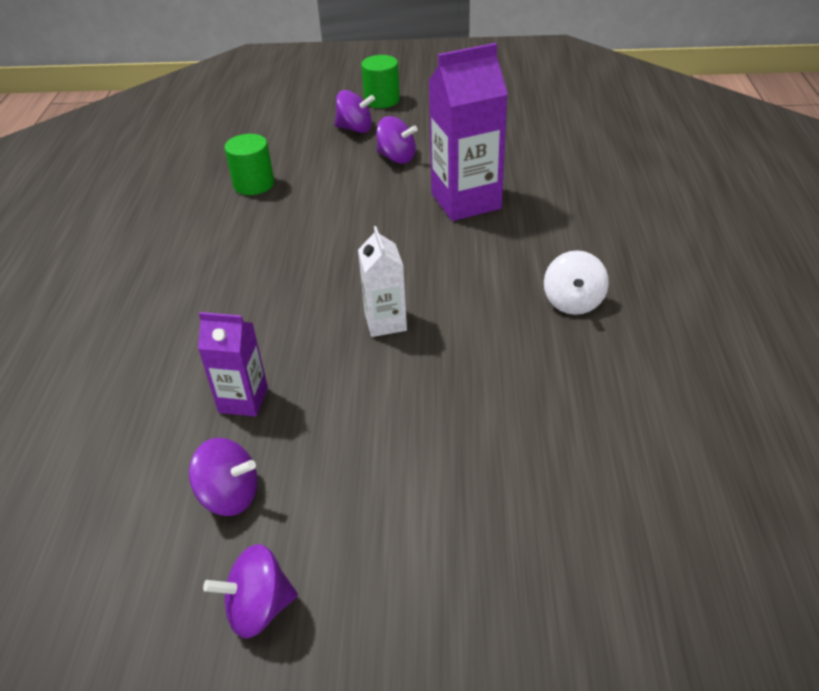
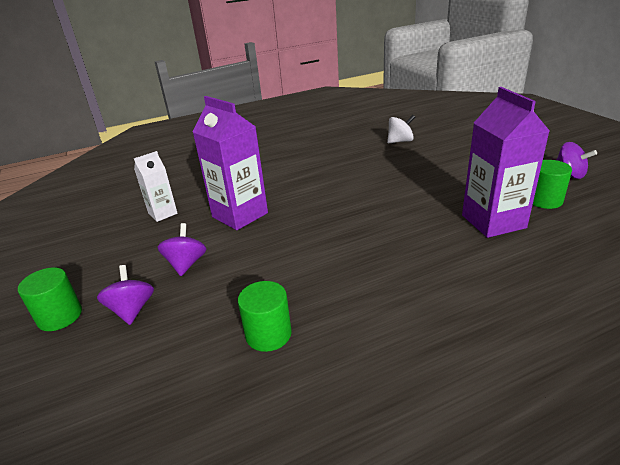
camera: 115 degrees left, 10 degrees down
(229, 495) = (544, 200): purple spinning top -> green cylinder
(243, 400) = (493, 221): purple carton -> purple carton, size x1.77
(385, 322) = (384, 203): white carton -> white carton (163, 213)
(573, 302) = (318, 163): white spinning top -> white spinning top (400, 141)

